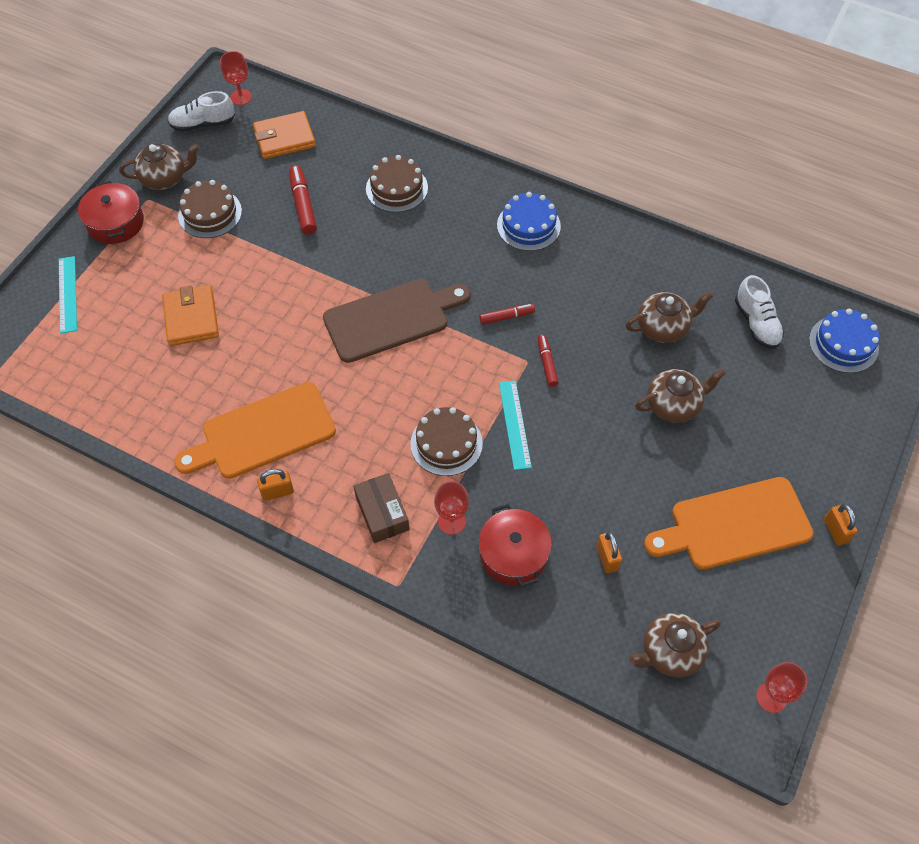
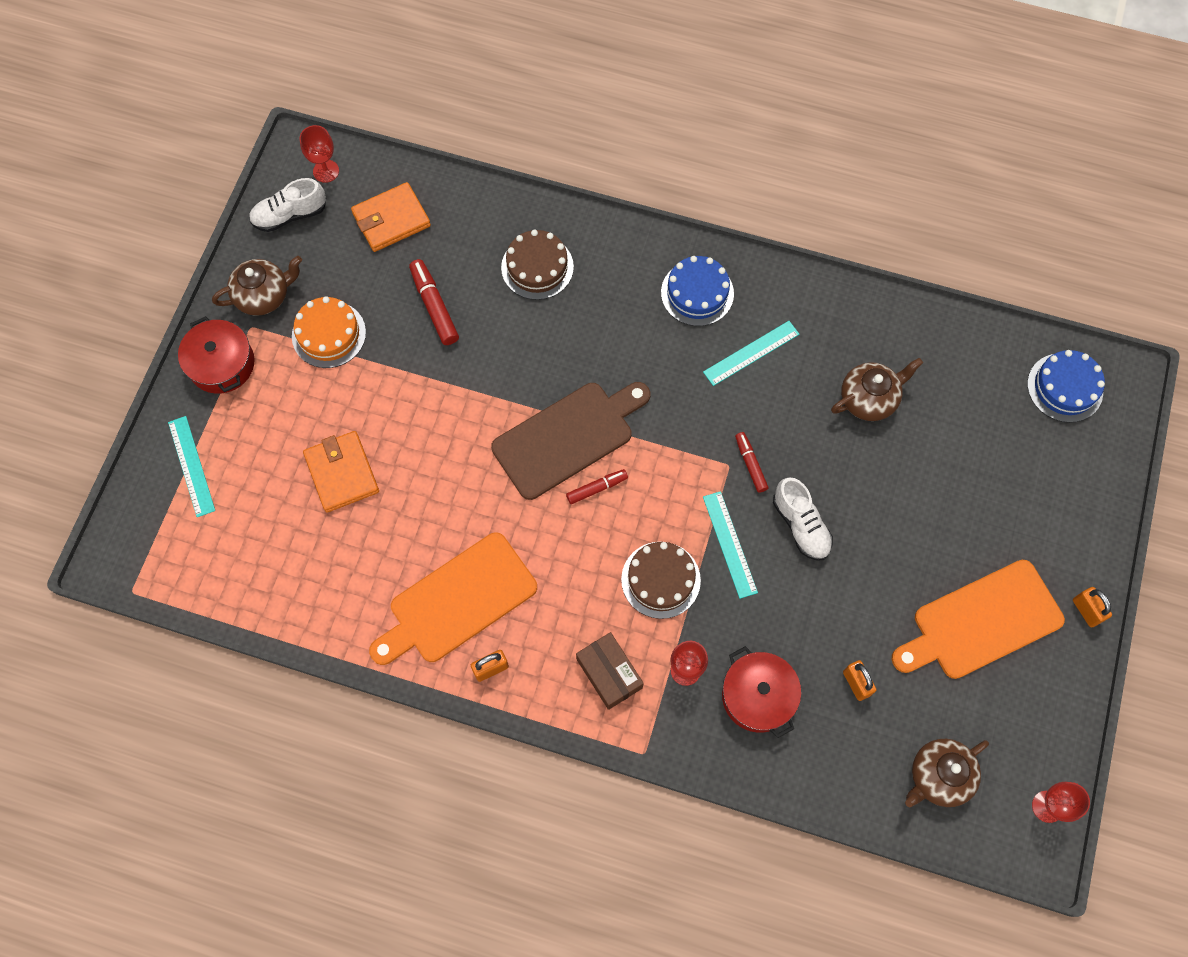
camera: 10 degrees left, 10 degrees up
(210, 213) = (329, 334): brown cake -> orange cake
(507, 317) = (695, 414): red marker -> red marker (597, 488)
(566, 277) = (751, 353): none -> turquoise ruler
(674, 405) = (896, 492): brown teapot -> none
(756, 323) = (968, 377): white shoe -> white shoe (800, 525)

